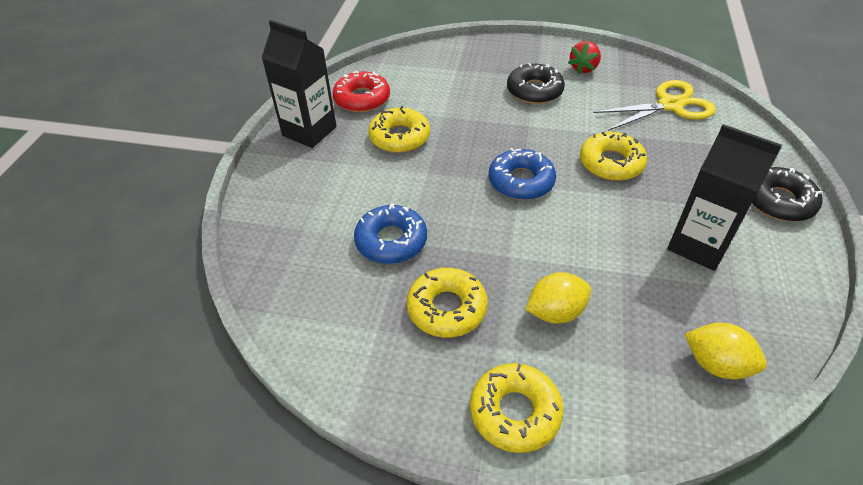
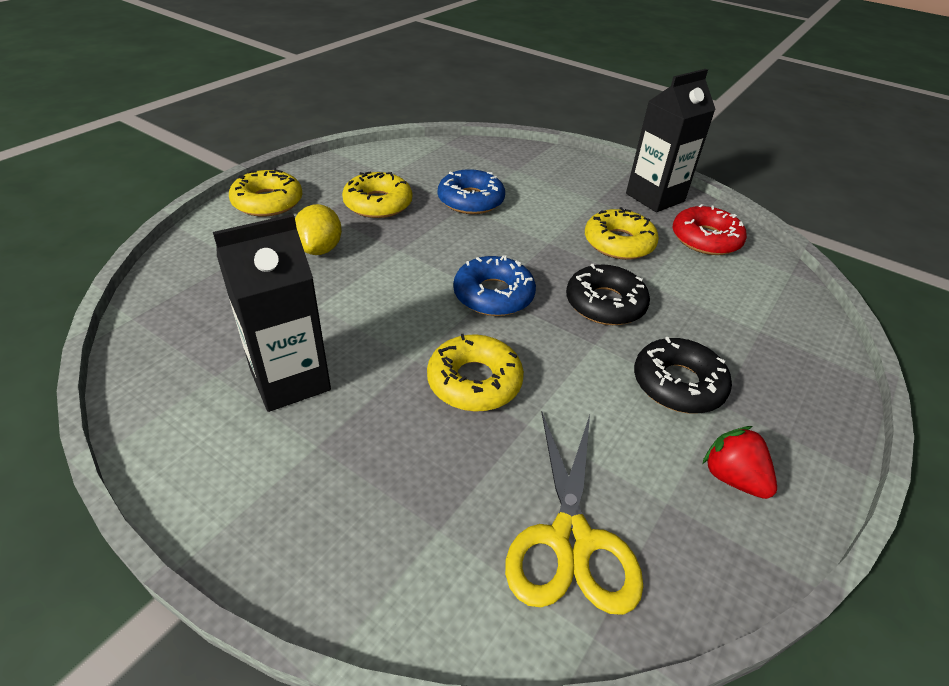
camera: 110 degrees right, 5 degrees down
(716, 364) = (176, 308): yellow lemon -> none
(778, 201) = (270, 521): black donut -> black donut (605, 303)

